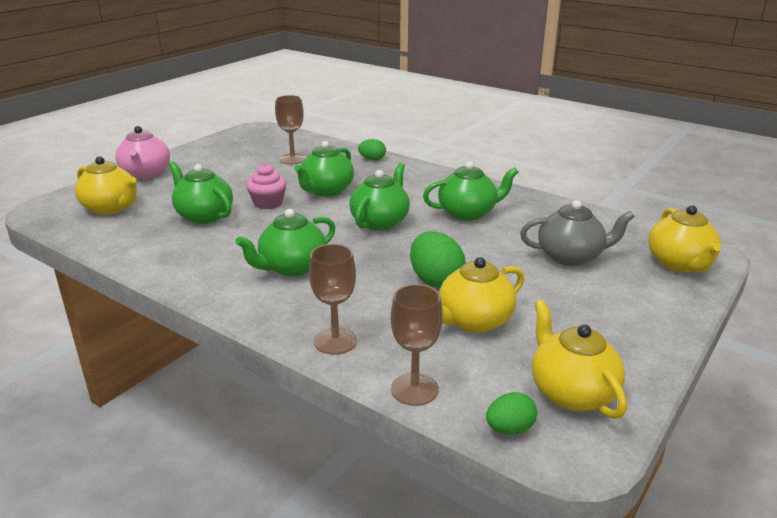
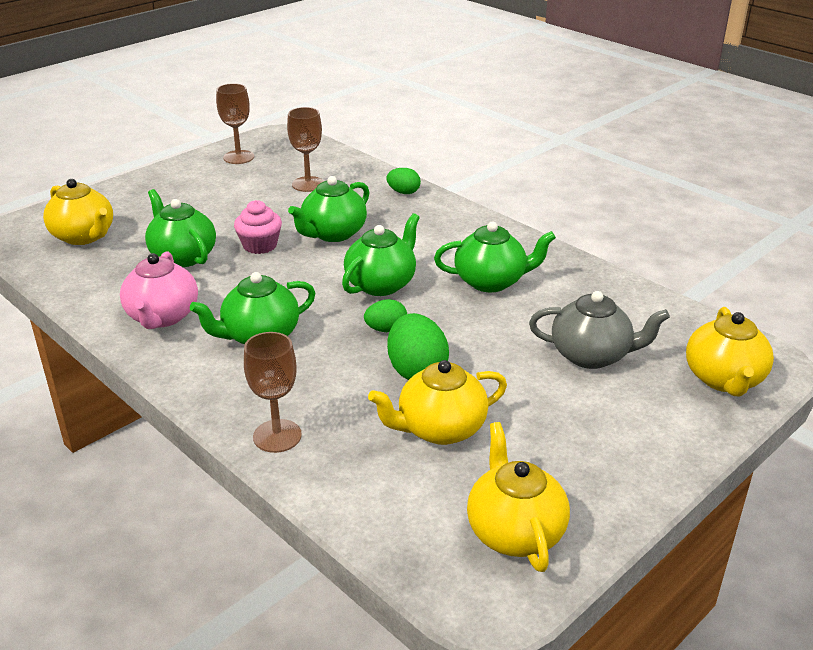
camera: 10 degrees right, 5 degrees up
(146, 173) = (133, 191): pink teapot -> pink teapot (162, 317)
(414, 389) = (342, 505): brown goblet -> brown goblet (238, 157)
(509, 429) = (427, 565): green egg -> green egg (386, 329)

